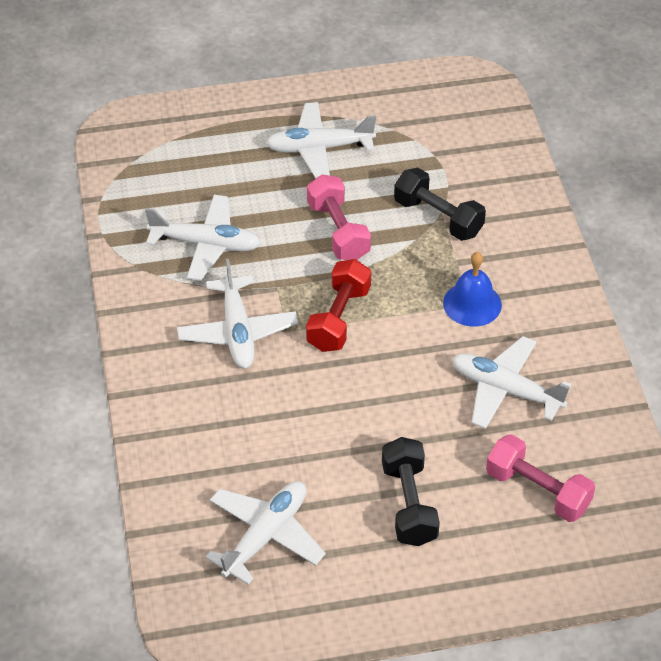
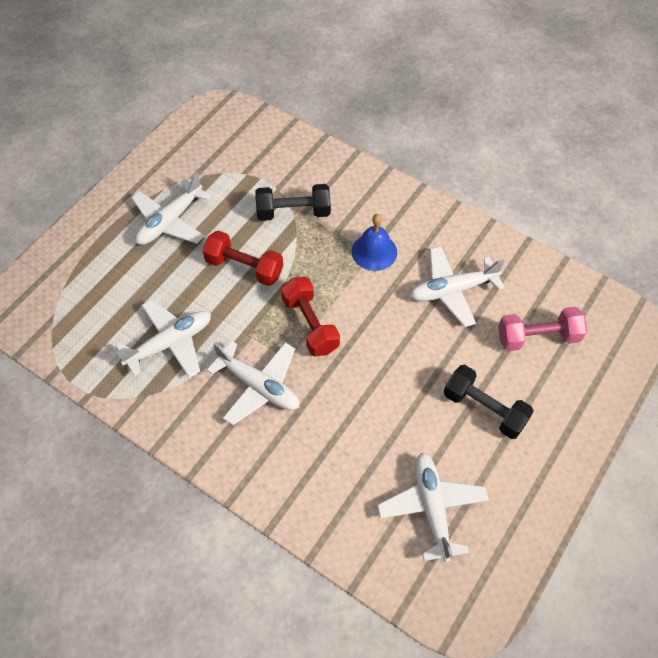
camera: 45 degrees left, 10 degrees up
(338, 231) = (244, 267): pink dumbbell -> red dumbbell

